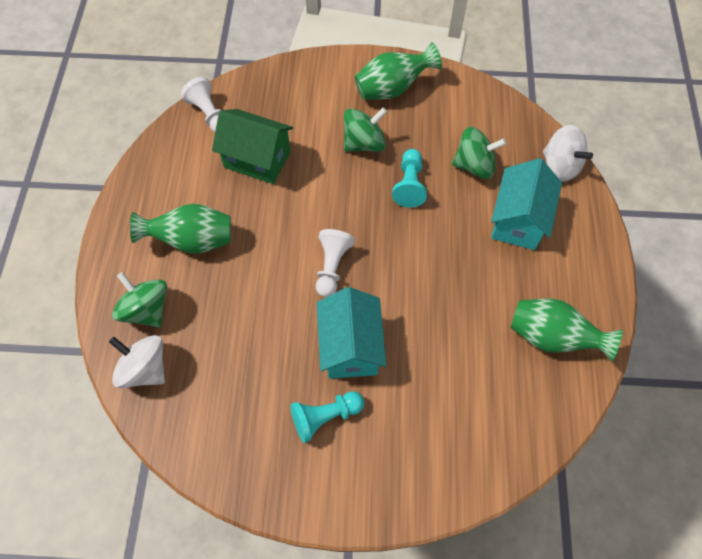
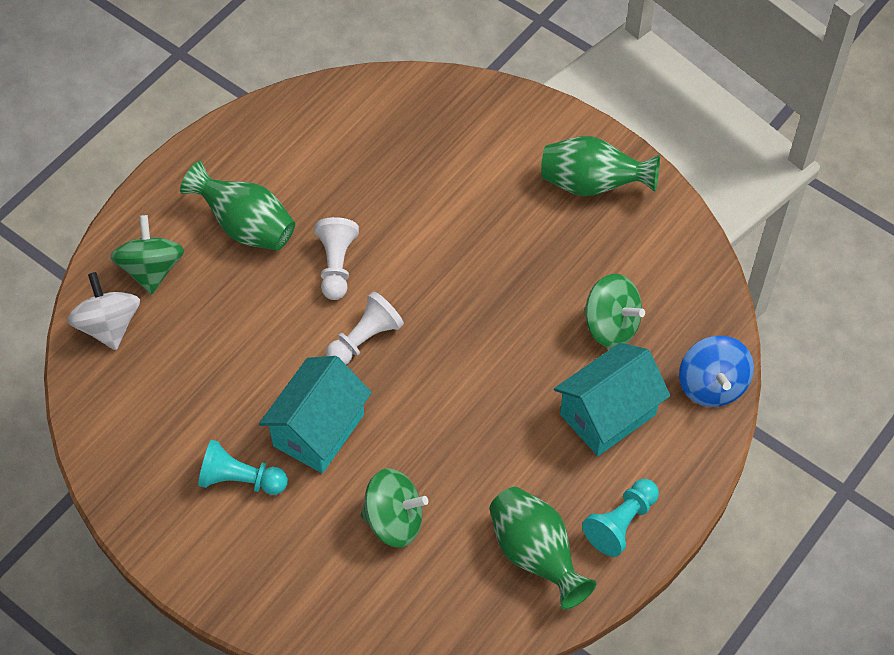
camera: 35 degrees right, 5 degrees down
(209, 114) = (365, 99): white pawn -> white pawn (336, 265)
(257, 159) = (377, 179): green house -> none
(364, 143) = (507, 228): green spinning top -> green spinning top (394, 520)
(409, 185) = (519, 303): turquoise pawn -> turquoise pawn (621, 523)
(560, 166) = (712, 385): white spinning top -> blue spinning top

